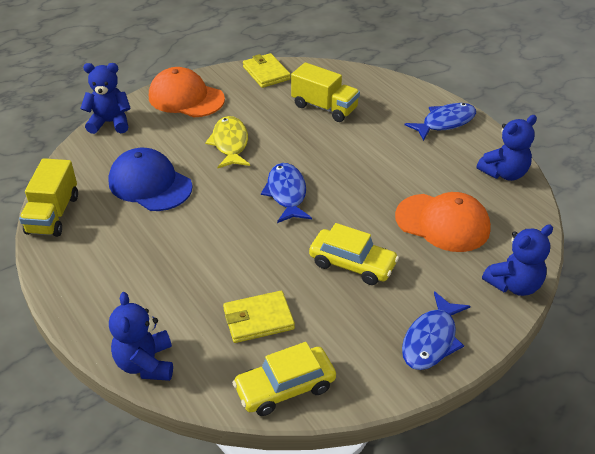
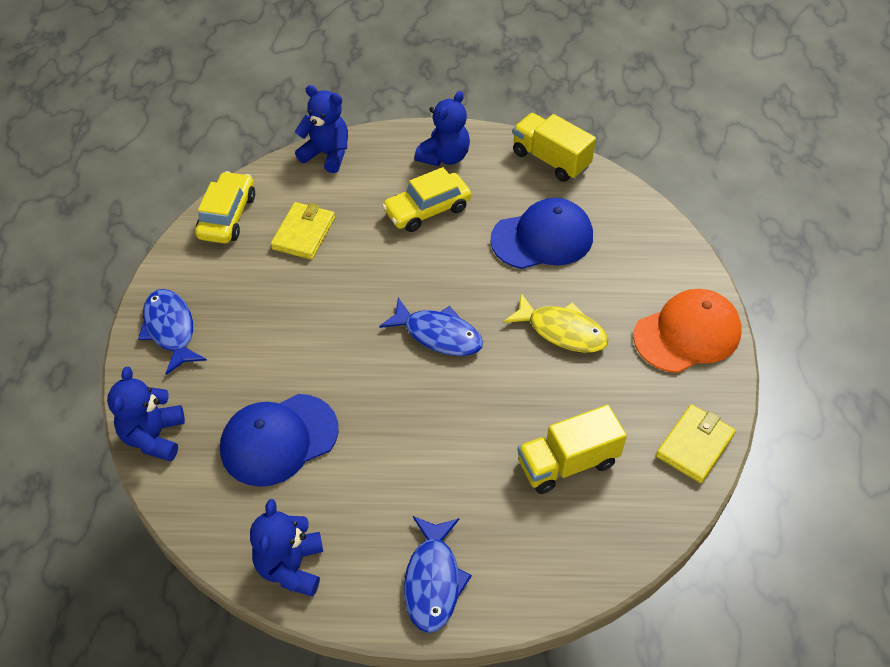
camera: 125 degrees right, 10 degrees up
(110, 123) = (679, 248): blue teddy bear -> blue teddy bear (444, 157)
(266, 73) = (694, 445): yellow wallet -> yellow wallet turned 60 degrees counterclockwise
(352, 264) = (299, 329): yellow car -> yellow car (427, 210)
(442, 223) = (279, 439): orange cap -> blue cap

